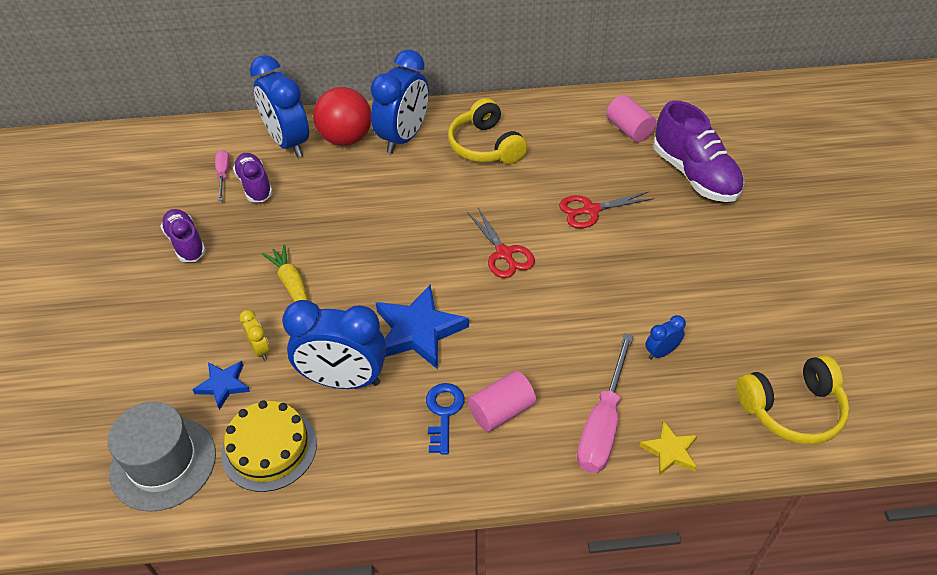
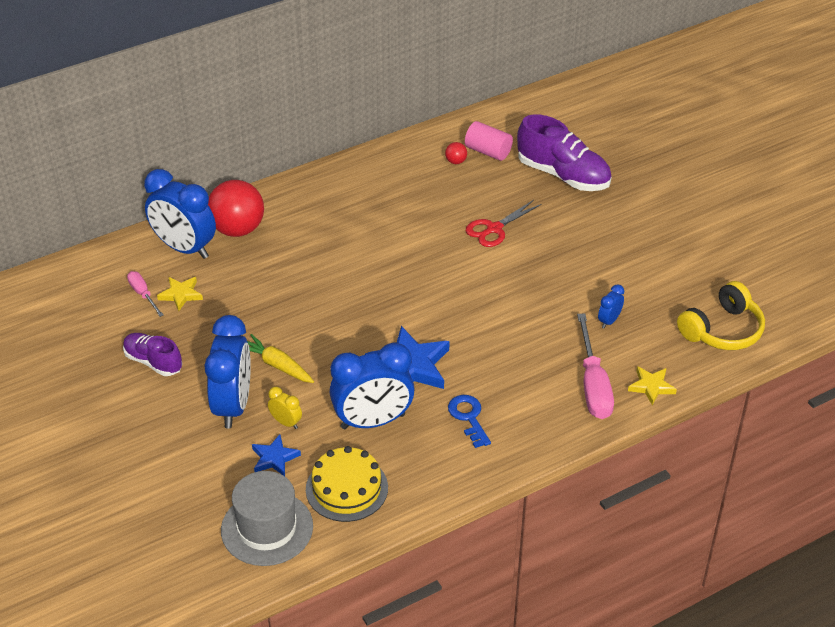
camera: 25 degrees left, 5 degrees down
(255, 185) = (181, 295): purple shoe -> yellow star
(403, 138) = (291, 214): blue clock -> blue clock (233, 405)
(485, 146) = (371, 200): yellow headphones -> none
(501, 411) = (512, 401): pink cylinder -> none
(504, 254) = (443, 285): red scissors -> none
(590, 131) = (456, 161): none -> red ball

